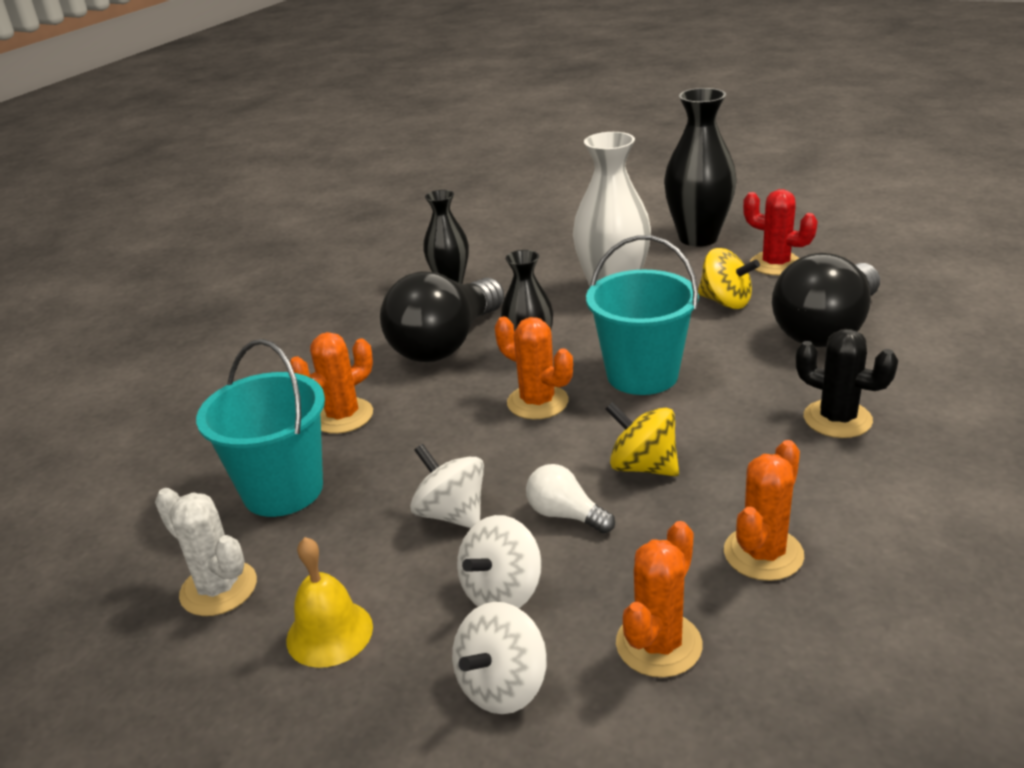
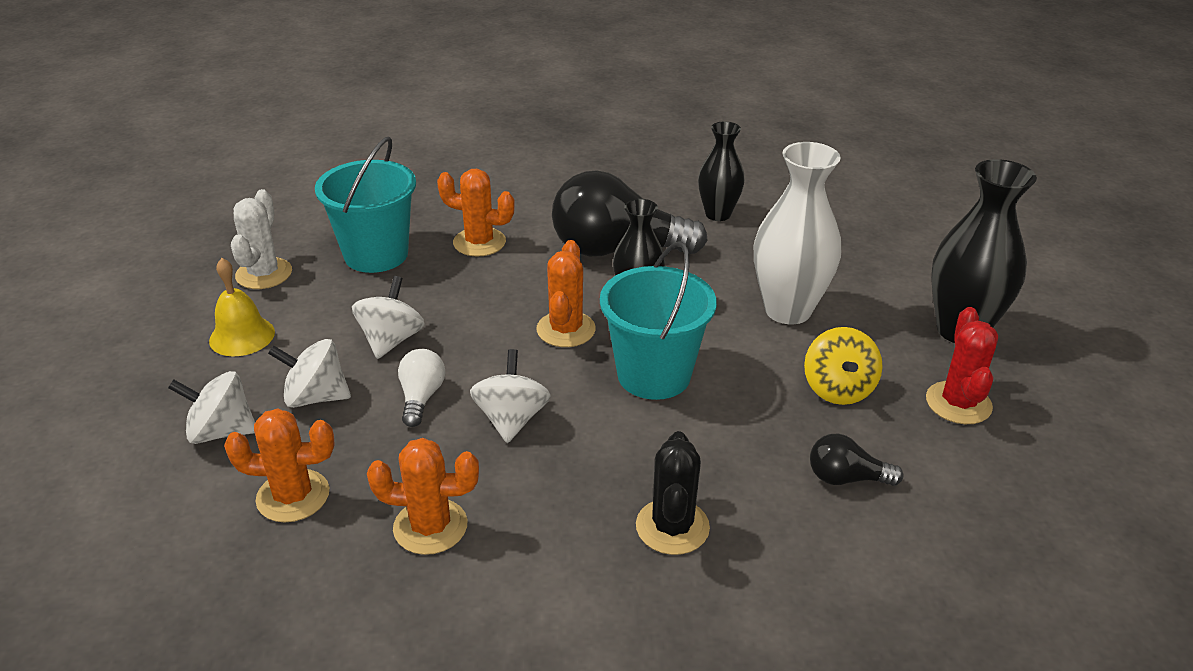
camera: 55 degrees right, 5 degrees up
(643, 466) = (511, 419): yellow spinning top -> white spinning top
(826, 329) = (846, 478): black light bulb -> black light bulb, size x0.46

